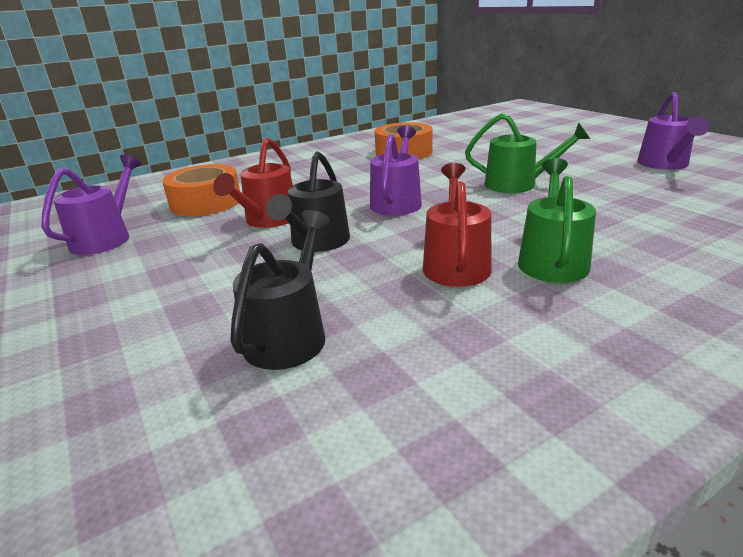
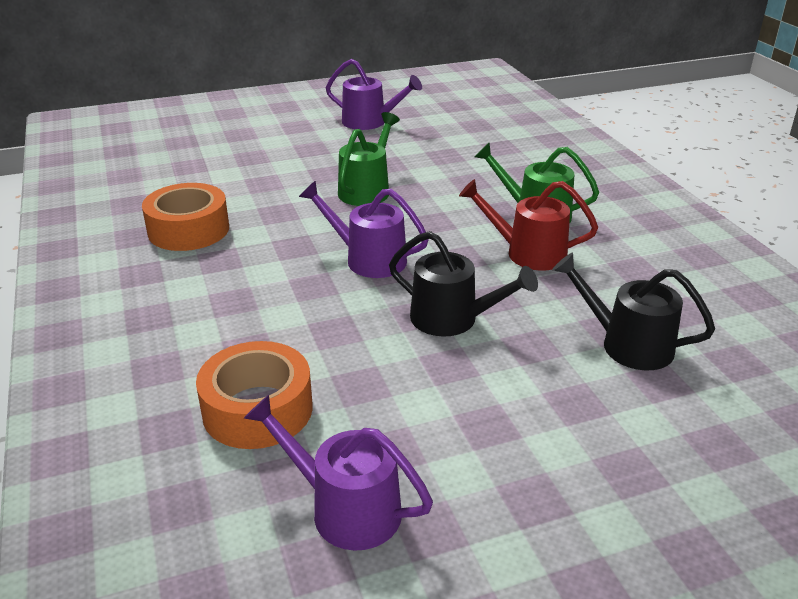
camera: 80 degrees left, 5 degrees up
(268, 220) = (367, 351): red watering can -> none

